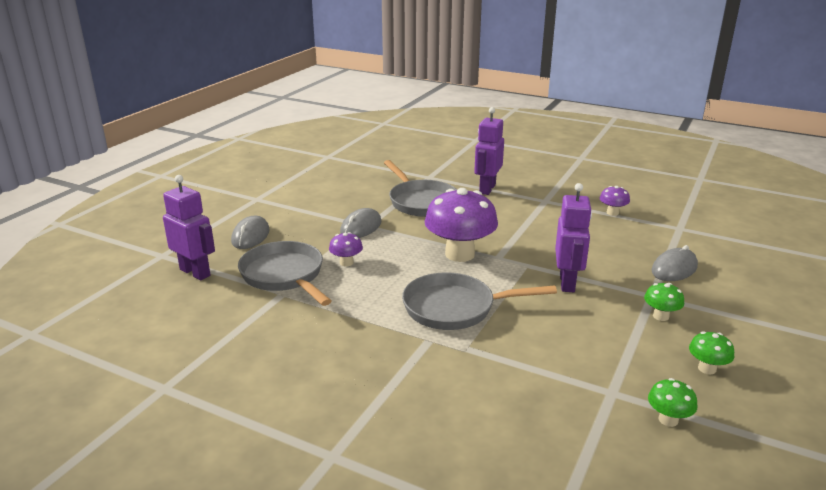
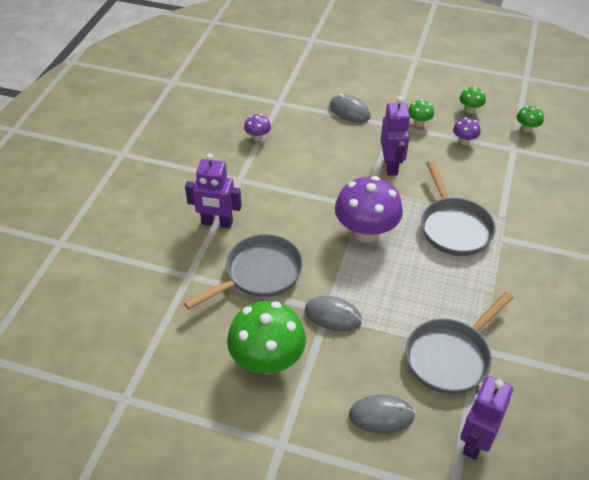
camera: 100 degrees left, 20 degrees up
(330, 199) = (267, 360): none -> green mushroom
(346, 262) = (409, 312): purple mushroom -> purple mushroom (464, 141)
(567, 283) = (391, 166): purple robot -> purple robot turned 90 degrees clockwise

